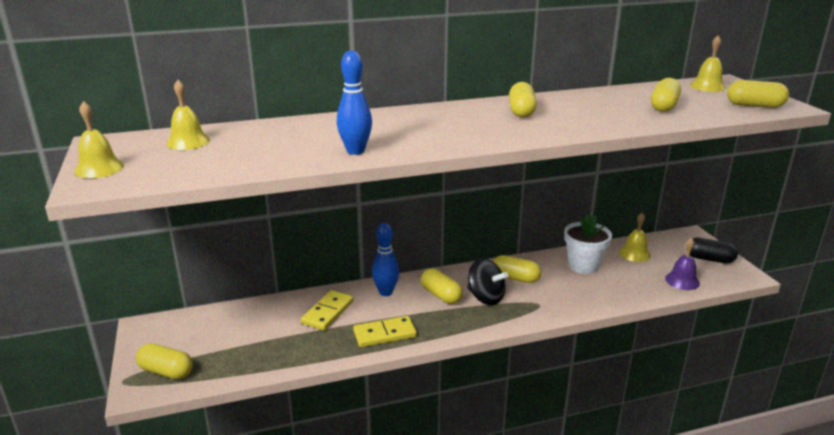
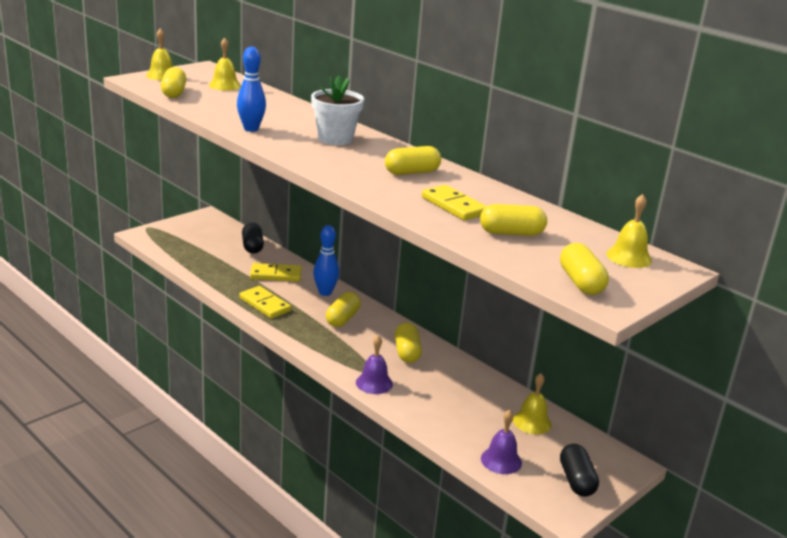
camera: 60 degrees right, 0 degrees up
(166, 371) = (165, 237): yellow capsule -> yellow capsule (174, 93)
(252, 312) = (252, 246): none -> black capsule
(485, 297) = (358, 341): black spinning top -> none
(558, 307) = (374, 383): none -> purple bell
(583, 265) = (470, 389): white flower pot -> white flower pot (335, 139)
(604, 112) = (454, 206): none -> yellow domino

